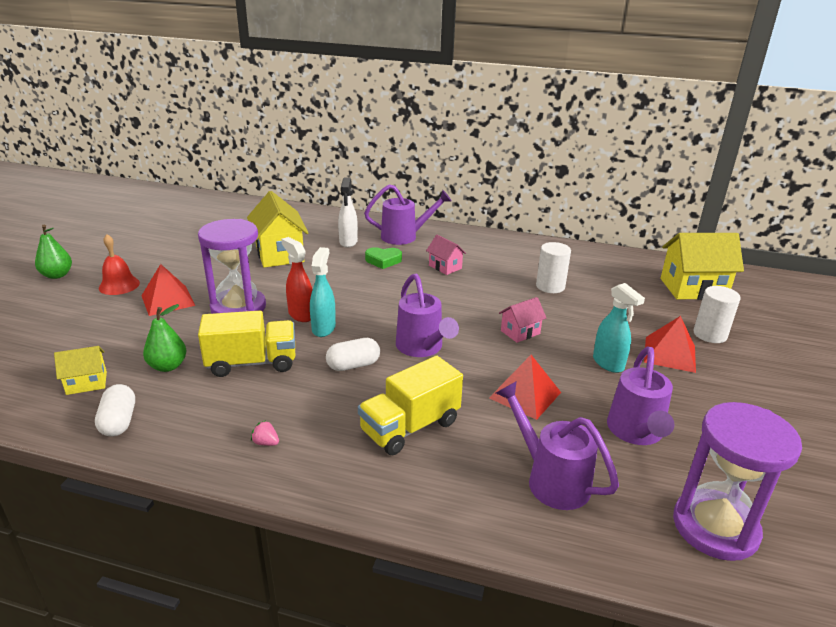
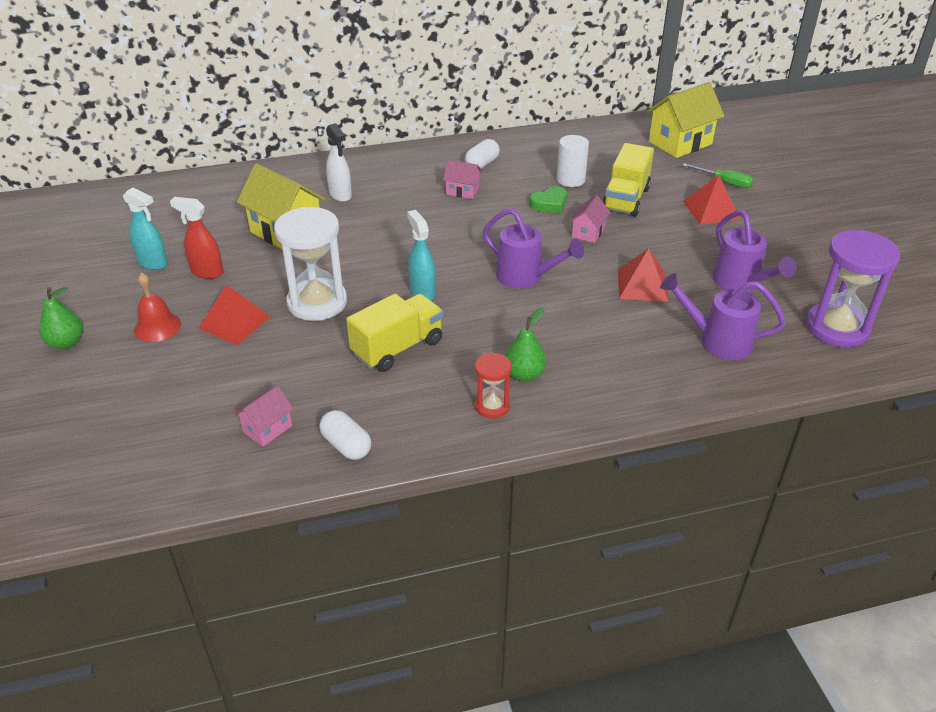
camera: 30 degrees left, 10 degrees up
(86, 383) = (267, 429): yellow house -> pink house
(168, 366) = (324, 382): green pear -> green pear (524, 374)
(238, 307) = (317, 302): purple hourglass -> white hourglass
(266, 443) = (492, 406): pink strawberry -> red hourglass
(301, 315) = (386, 287): red spray bottle -> red spray bottle (207, 272)
(353, 365) = (487, 314): white capsule -> white capsule (482, 164)
(383, 260) = (398, 204): green heart -> green heart (549, 204)
(404, 236) = (389, 170): purple watering can -> none
(410, 427) = (586, 346): yellow truck -> yellow truck (626, 199)
(608, 363) = (676, 235): turquoise spray bottle -> turquoise spray bottle (153, 263)
(710, 334) = (724, 182): white cylinder -> green screwdriver

